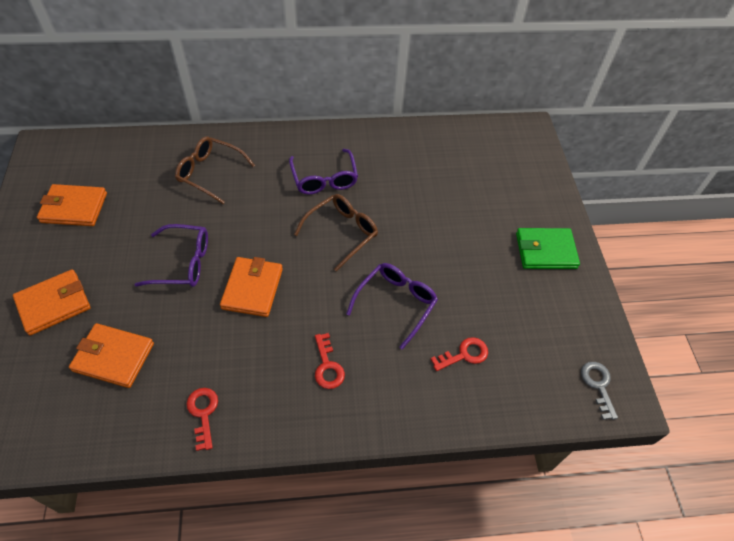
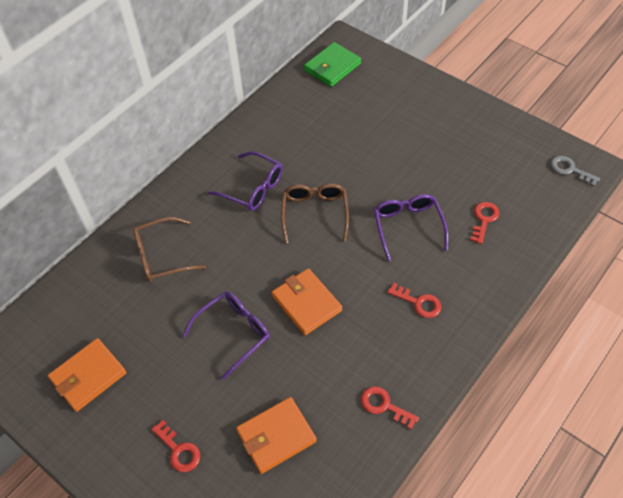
camera: 40 degrees left, 0 degrees up
(54, 304) = (178, 450): orange wallet -> red key
(545, 251) = (450, 115): green wallet -> green wallet (332, 67)

